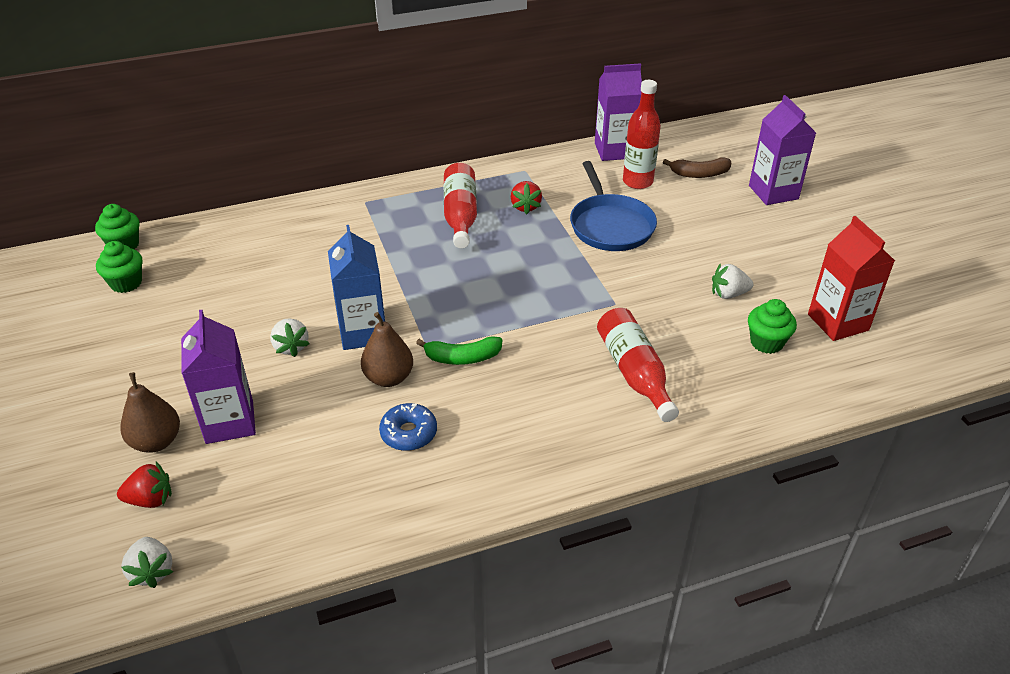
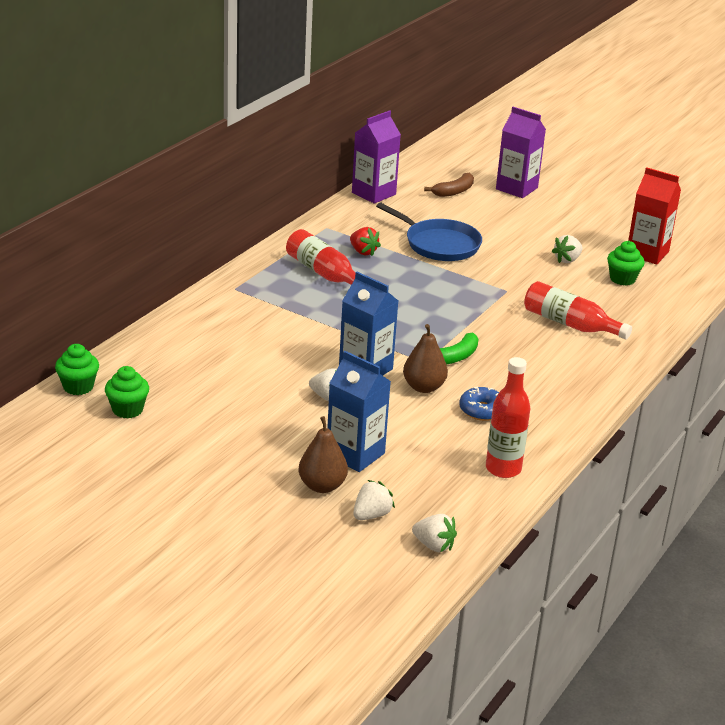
camera: 40 degrees left, 10 degrees down
(150, 499) = (371, 515): red strawberry -> white strawberry
(229, 422) = (355, 454): purple carton -> blue carton
(637, 182) = (419, 210): red bottle -> red bottle (503, 469)

